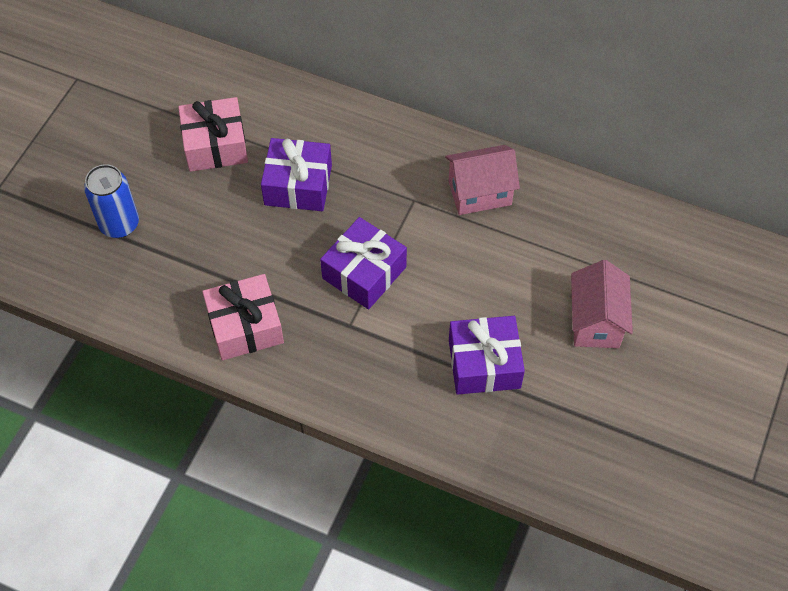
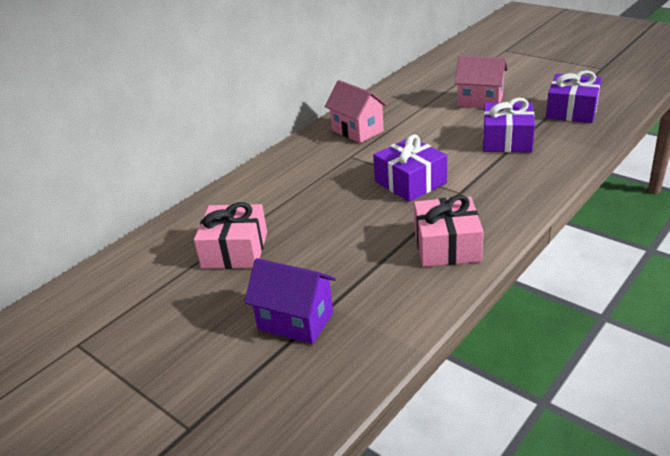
camera: 70 degrees left, 25 degrees down
(119, 224) = (295, 321): blue can -> purple house
(298, 185) = (307, 207): purple gift -> purple gift (572, 110)
(479, 193) = (357, 131): pink house -> pink house turned 45 degrees counterclockwise

